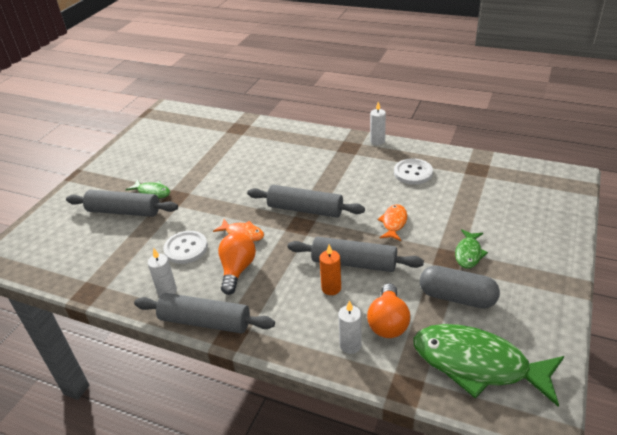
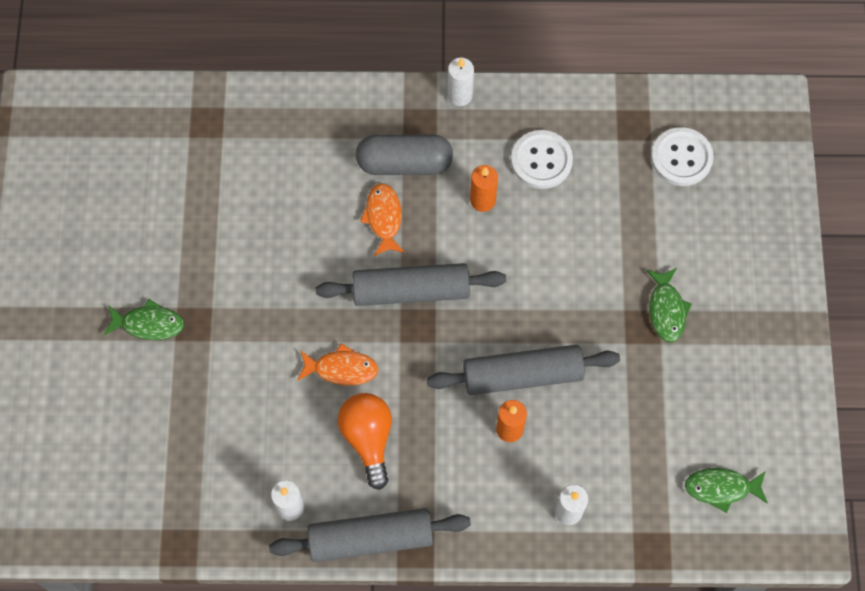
camera: 25 degrees left, 30 degrees up
(124, 211) = (129, 379): grey rolling pin -> none
(186, 248) = (272, 423): white button -> white button (681, 158)
(369, 182) = (482, 200): none -> orange candle
(388, 322) = (601, 461): orange light bulb -> none
(394, 223) = (549, 280): orange fish -> orange fish (384, 218)
(457, 297) = (672, 392): grey capsule -> grey capsule (404, 163)
(477, 364) = (721, 488): green fish -> green fish, size x0.47

